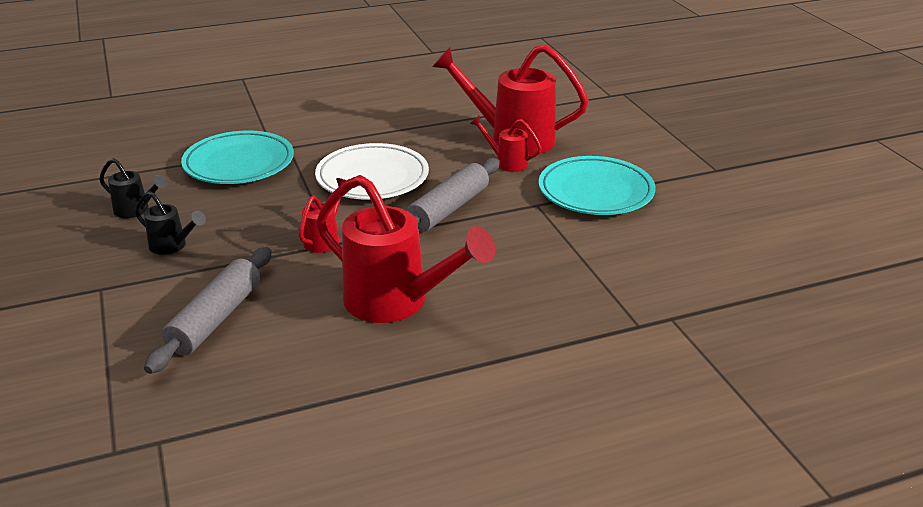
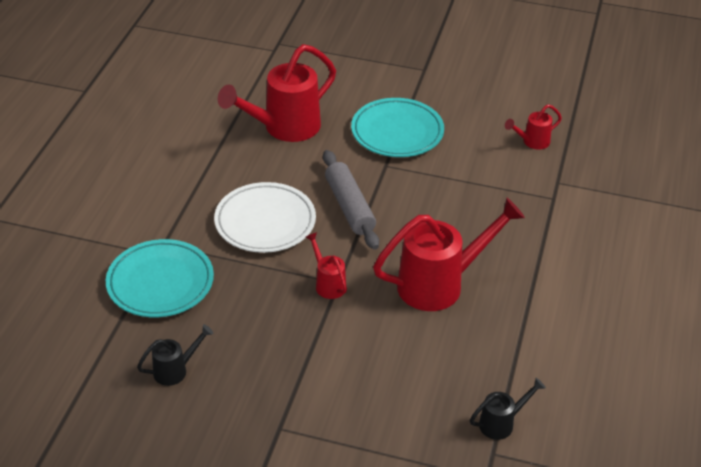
camera: 55 degrees left, 10 degrees up
(172, 246) = (256, 367): black watering can -> black watering can (501, 423)
(215, 319) = (379, 378): grey rolling pin -> none
(506, 162) = (315, 149): red watering can -> red watering can (532, 142)

